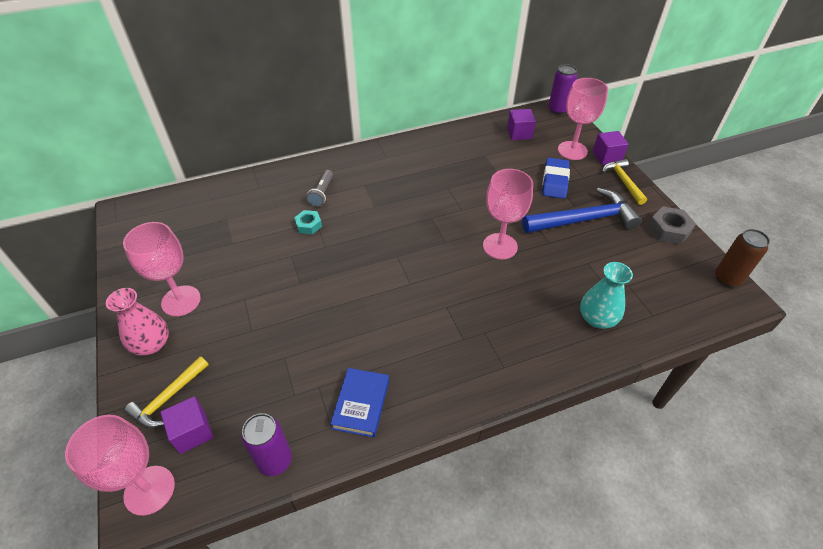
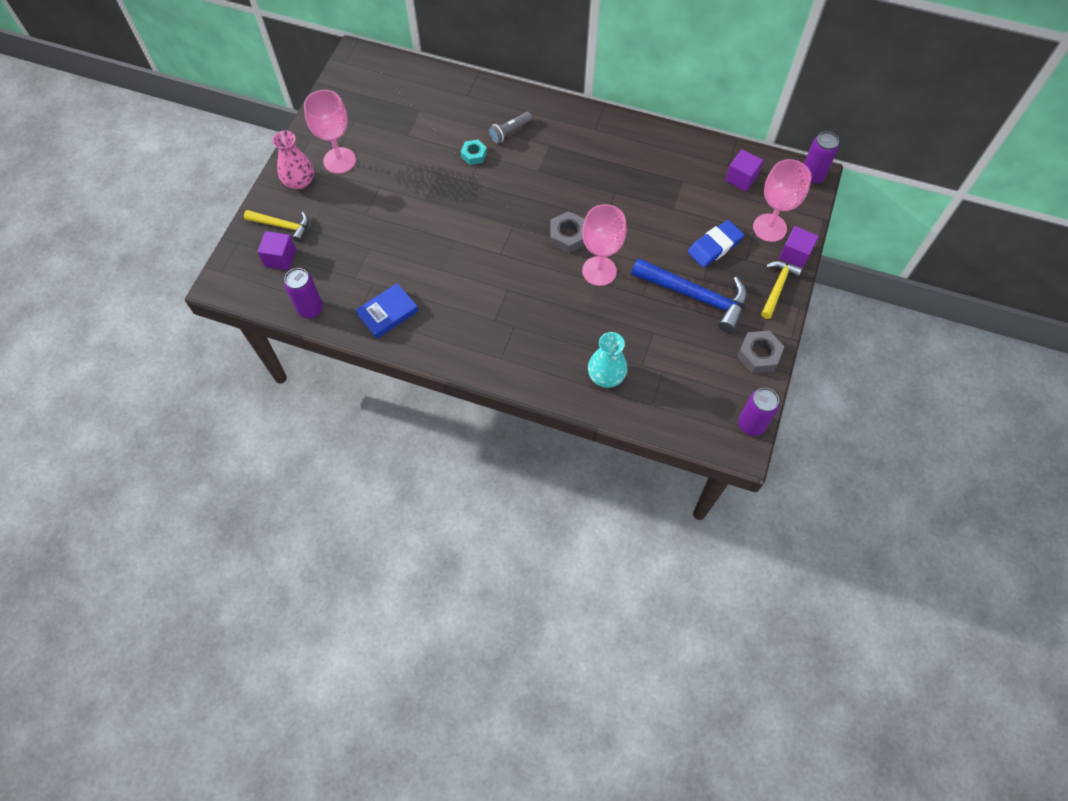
camera: 40 degrees right, 15 degrees up
(149, 490) = (235, 275): pink goblet -> none
(168, 398) = (282, 226): yellow hammer -> yellow hammer turned 150 degrees counterclockwise
(448, 237) = (568, 236): none -> grey nut
(727, 279) = (751, 425): brown can -> purple can

